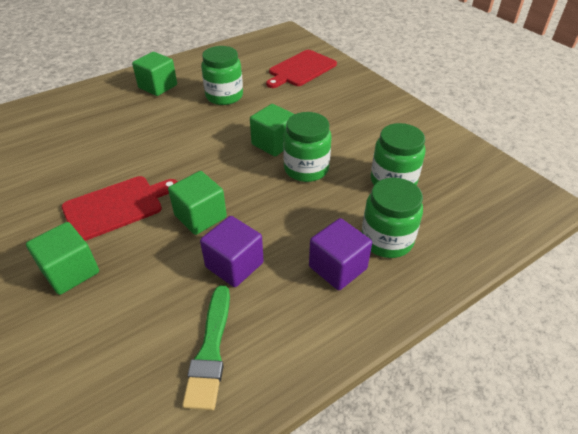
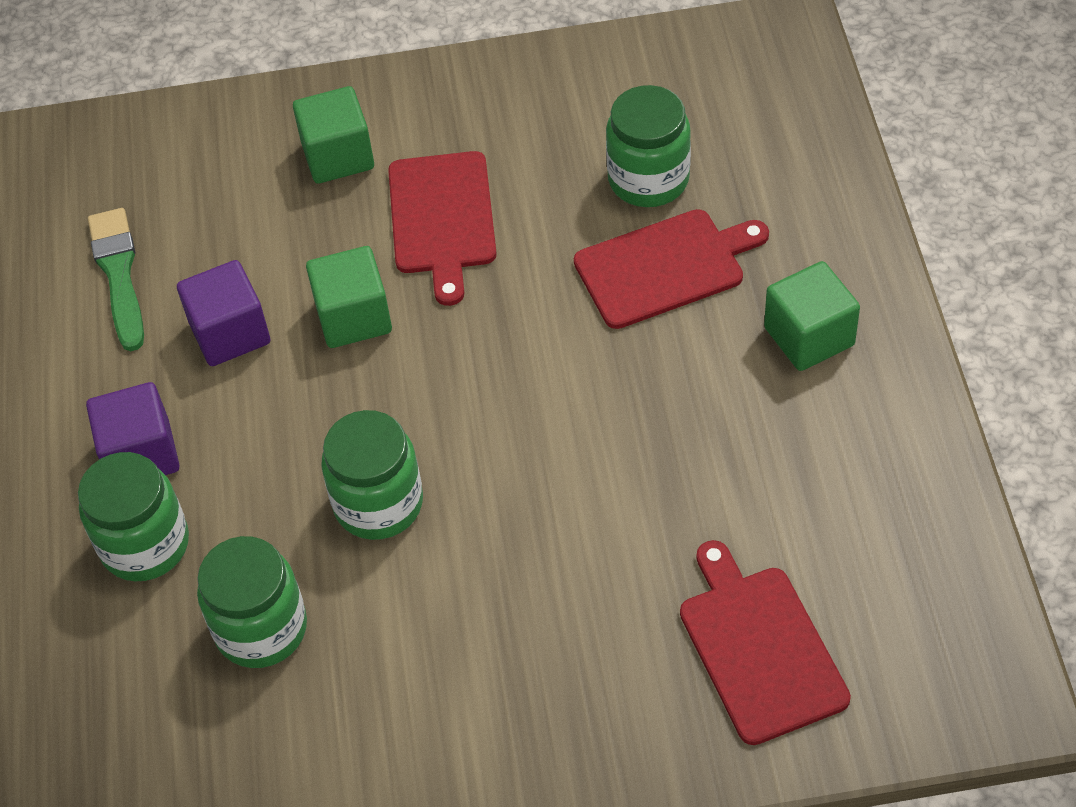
camera: 120 degrees right, 10 degrees up
(131, 127) = (664, 267): none -> red cutting board
(210, 350) = (119, 274): green brush -> green brush turned 45 degrees clockwise
(224, 96) = (707, 447): green jar -> green jar (648, 179)
(273, 143) = (484, 480): green cube -> none

